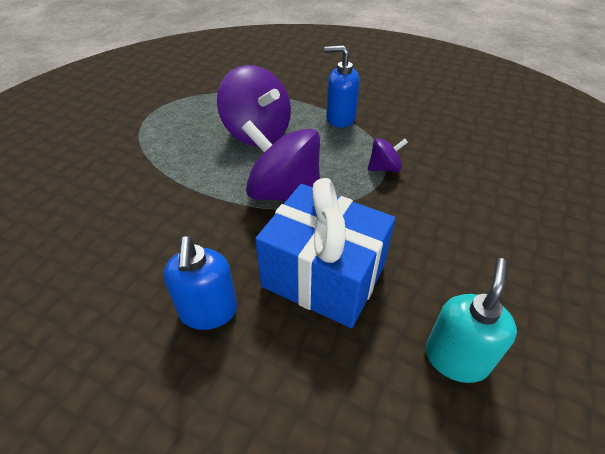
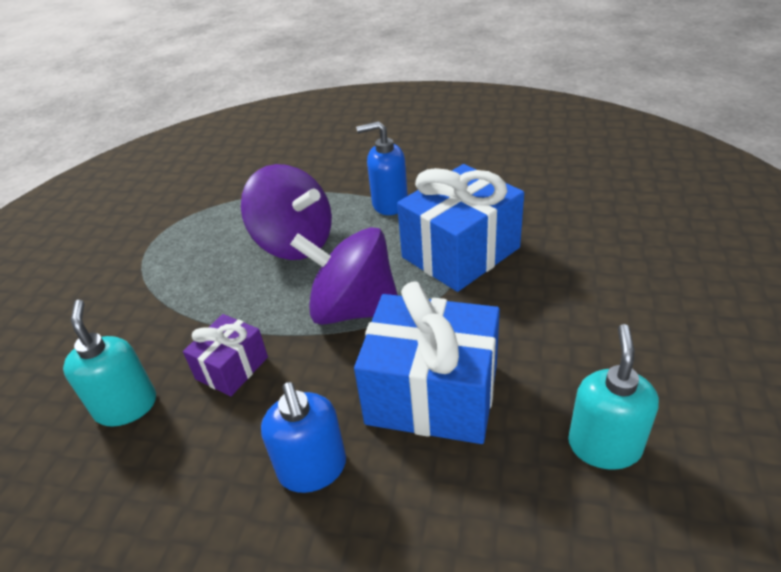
camera: 10 degrees left, 5 degrees down
(91, 226) = (126, 406): none -> turquoise soap dispenser
(177, 216) = (232, 368): none -> purple gift
(384, 168) = (460, 252): purple spinning top -> blue gift

